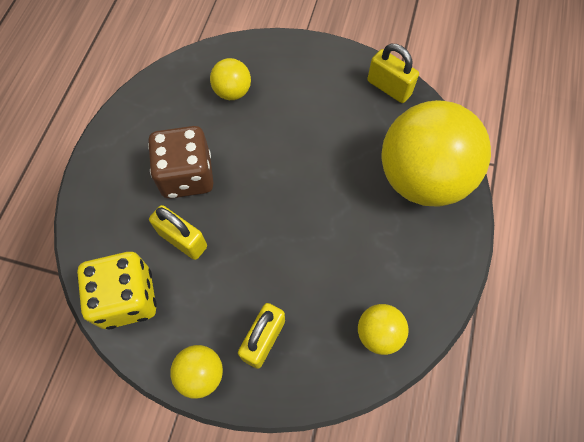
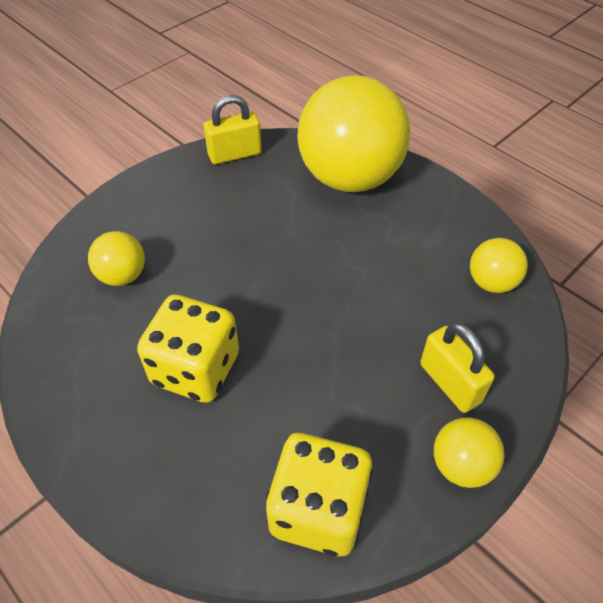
camera: 60 degrees left, 15 degrees down
(182, 240) = (278, 410): yellow padlock -> none
(187, 176) = (196, 369): brown dice -> yellow dice

